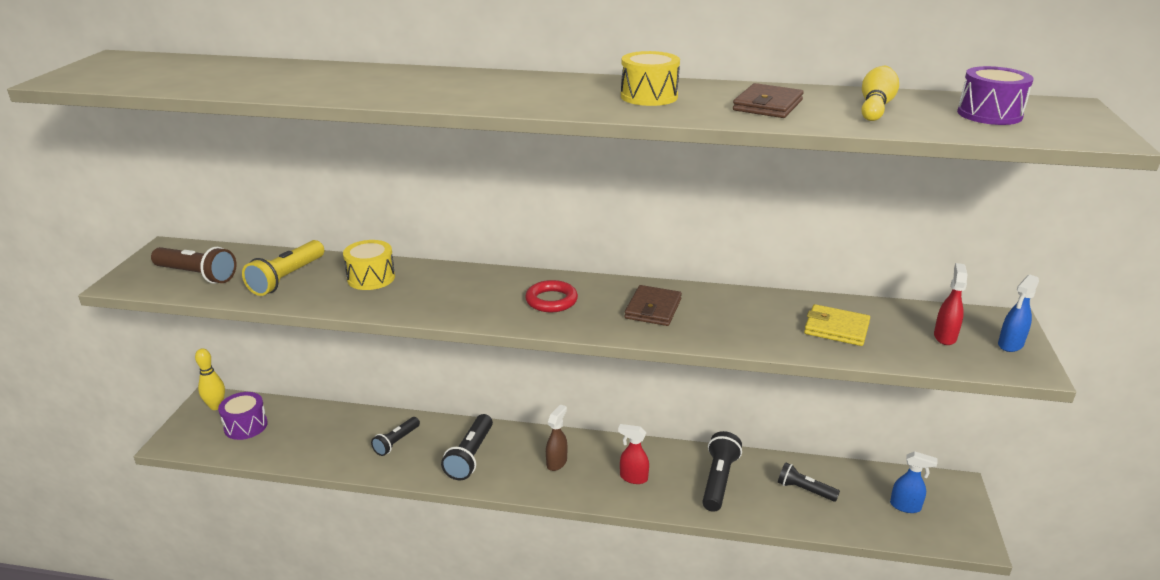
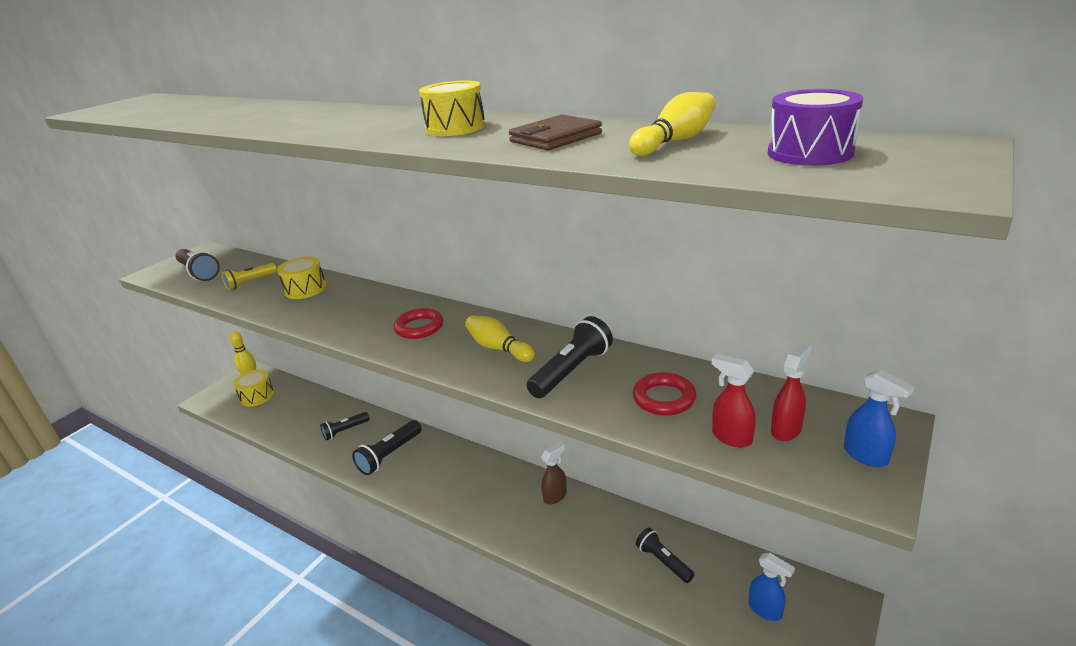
camera: 25 degrees right, 0 degrees up
(246, 426) = (257, 396): purple drum -> yellow drum
(287, 278) = (250, 282): yellow flashlight -> yellow flashlight, size x0.67
(557, 462) = (452, 477): brown spray bottle -> brown spray bottle (555, 496)
(633, 478) = (506, 507): red spray bottle -> red spray bottle (731, 437)
(653, 309) = (498, 348): brown wallet -> yellow bowling pin
(718, 480) = (583, 529): black flashlight -> black flashlight (572, 371)
(836, 328) = (664, 398): yellow wallet -> red ring
(1010, 345) = (866, 456): blue spray bottle -> blue spray bottle turned 105 degrees counterclockwise

